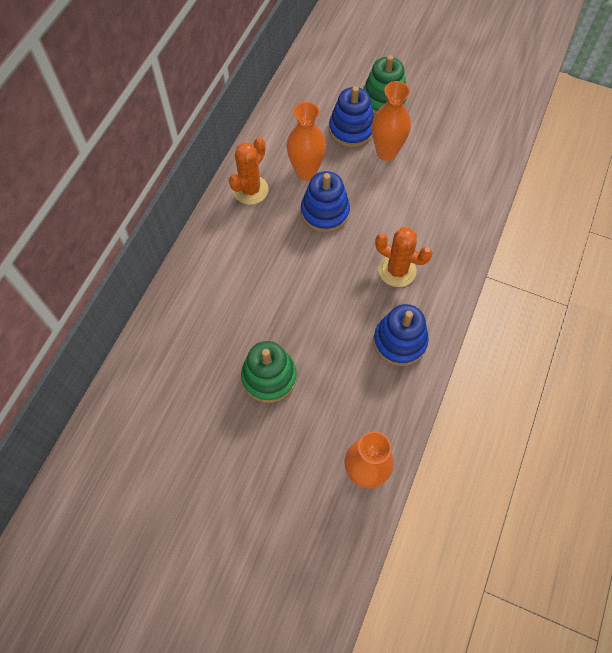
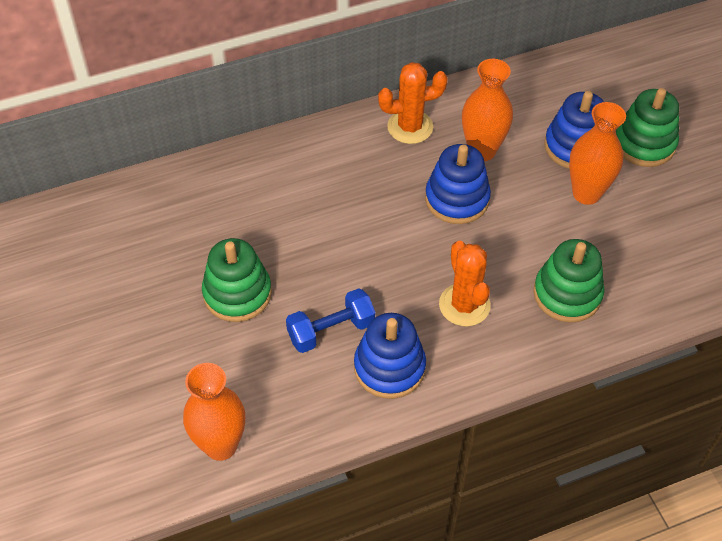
camera: 45 degrees right, 10 degrees down
(346, 350) = (331, 330): none -> blue dumbbell
(439, 218) = (567, 294): none -> green stacking toy

